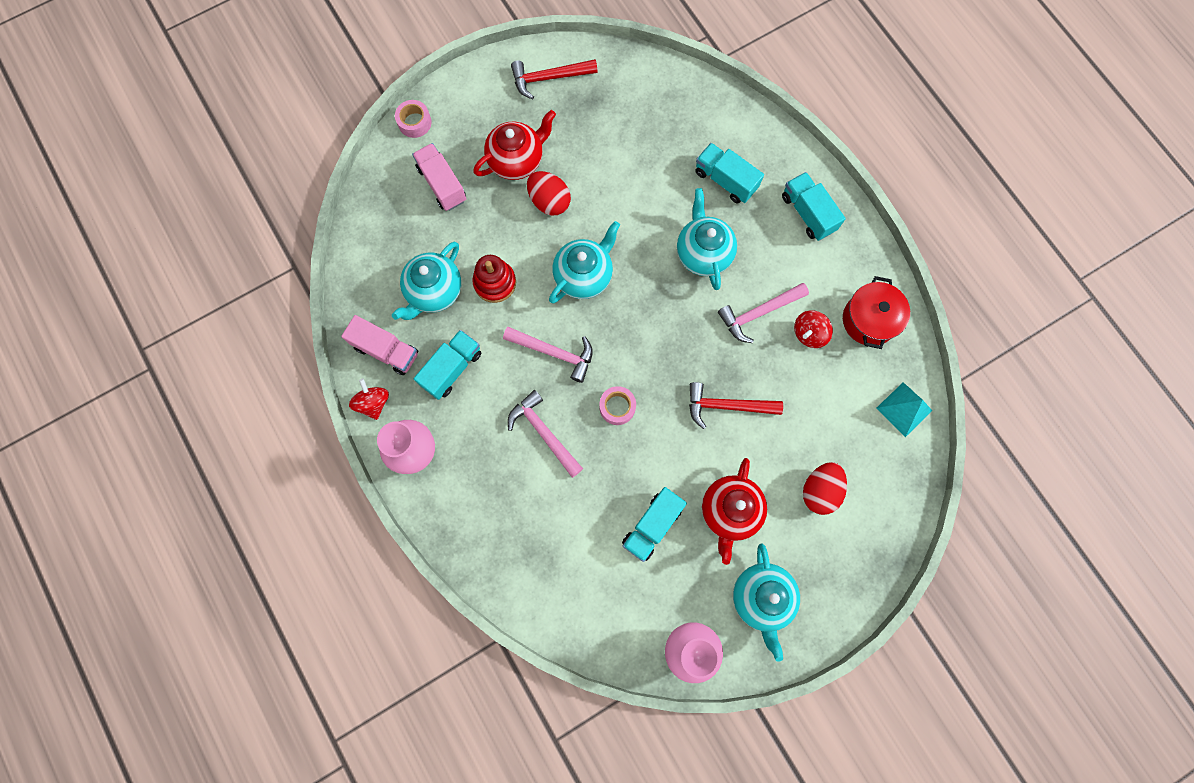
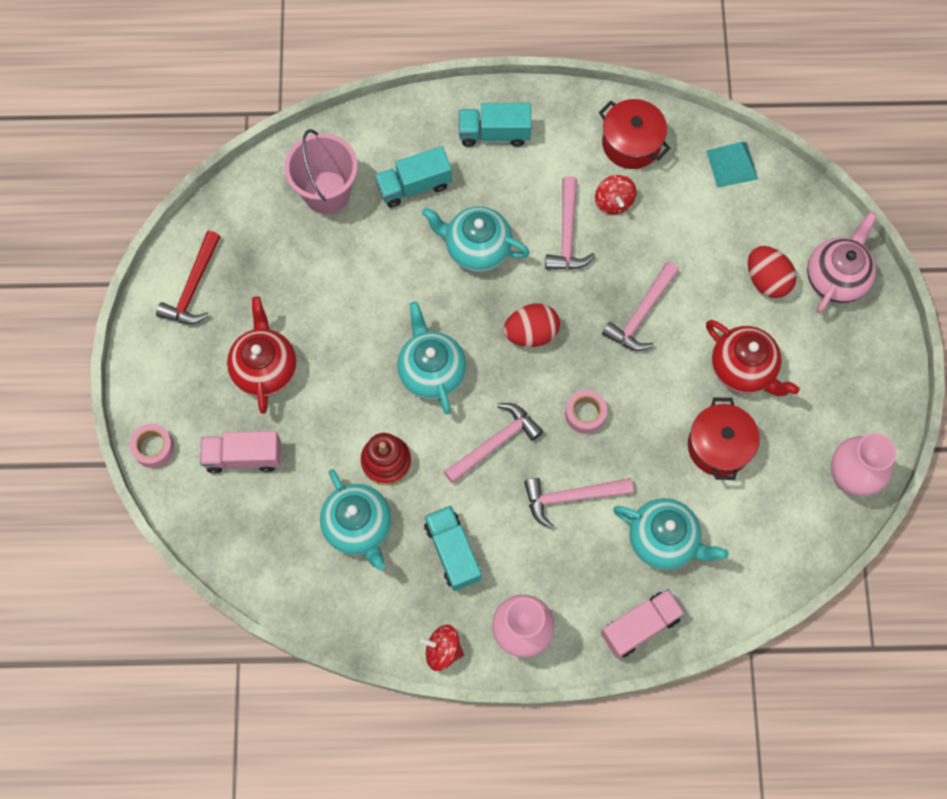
camera: 60 degrees left, 5 degrees down
(386, 350) = (393, 608): pink truck -> pink truck (640, 626)
(549, 201) = (331, 361): red egg -> red egg (531, 333)
(652, 525) = (719, 446): turquoise truck -> red pot
(680, 123) = (327, 192): none -> pink bucket
(727, 406) = (641, 314): red hammer -> pink hammer
(761, 598) = (838, 387): turquoise teapot -> turquoise teapot (663, 540)
(858, 547) = (836, 277): none -> pink teapot

